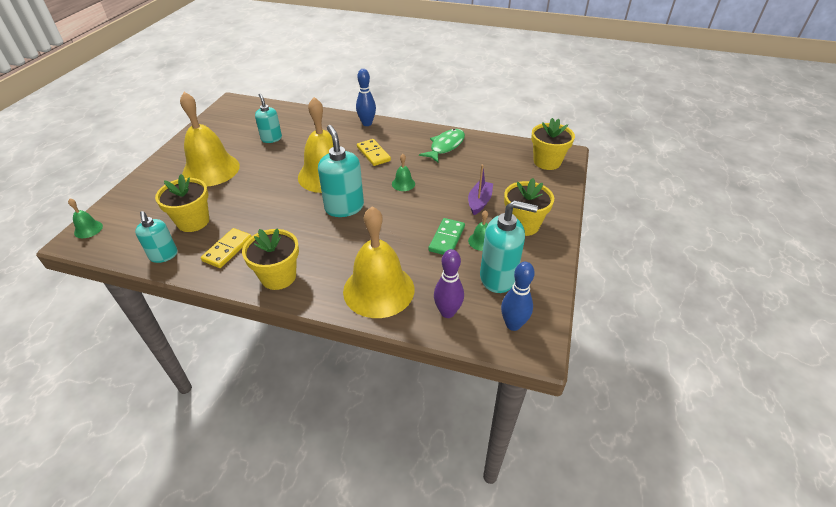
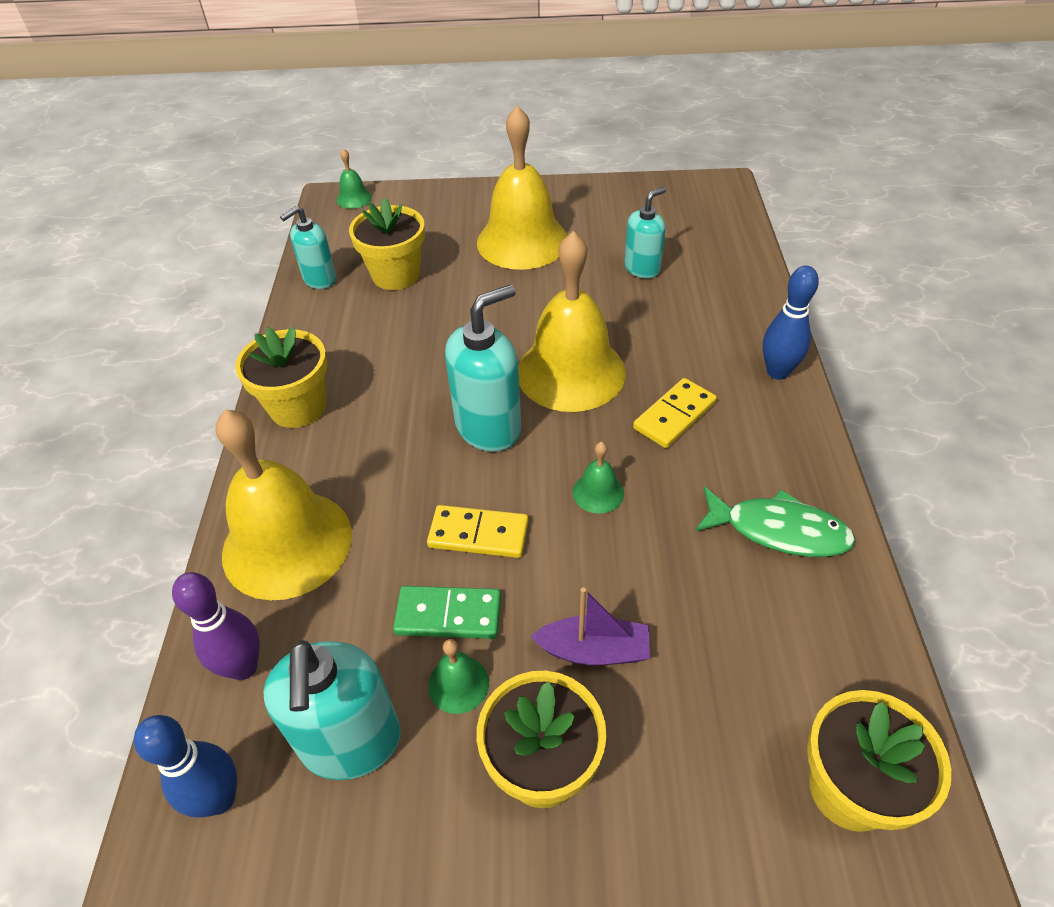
camera: 75 degrees right, 5 degrees up
(227, 249) = (345, 332): yellow domino -> yellow domino (478, 534)

